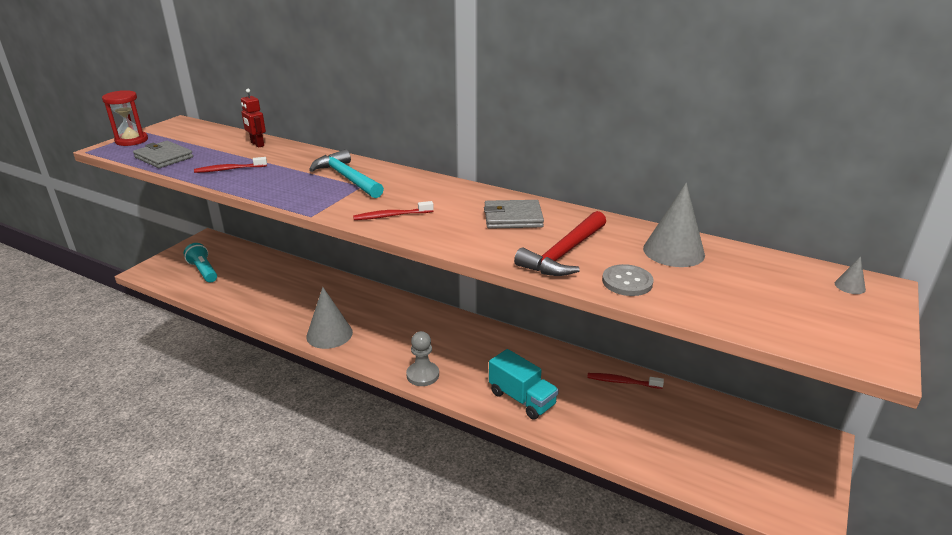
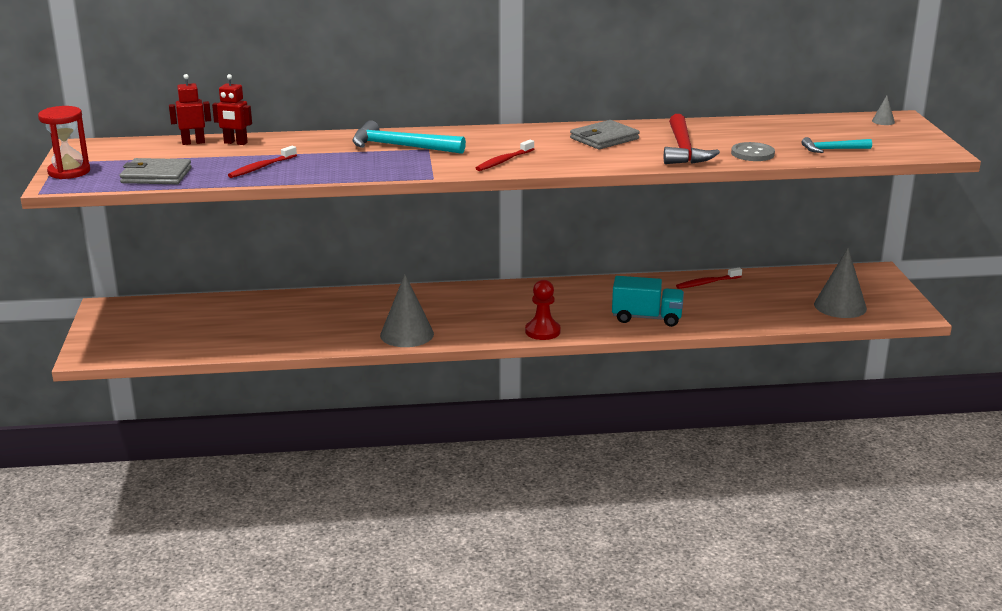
camera: 35 degrees left, 5 degrees down
(203, 271) = (164, 333): turquoise flashlight -> none
(236, 137) = (193, 142): none -> red robot
(422, 375) = (542, 331): grey pawn -> red pawn
(673, 251) = (753, 130): grey cone -> grey cone (840, 306)
(728, 307) = (832, 149): none -> turquoise hammer

